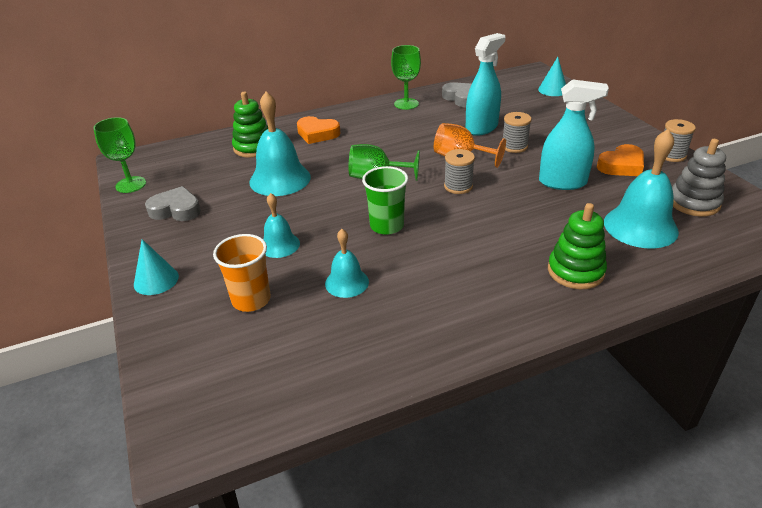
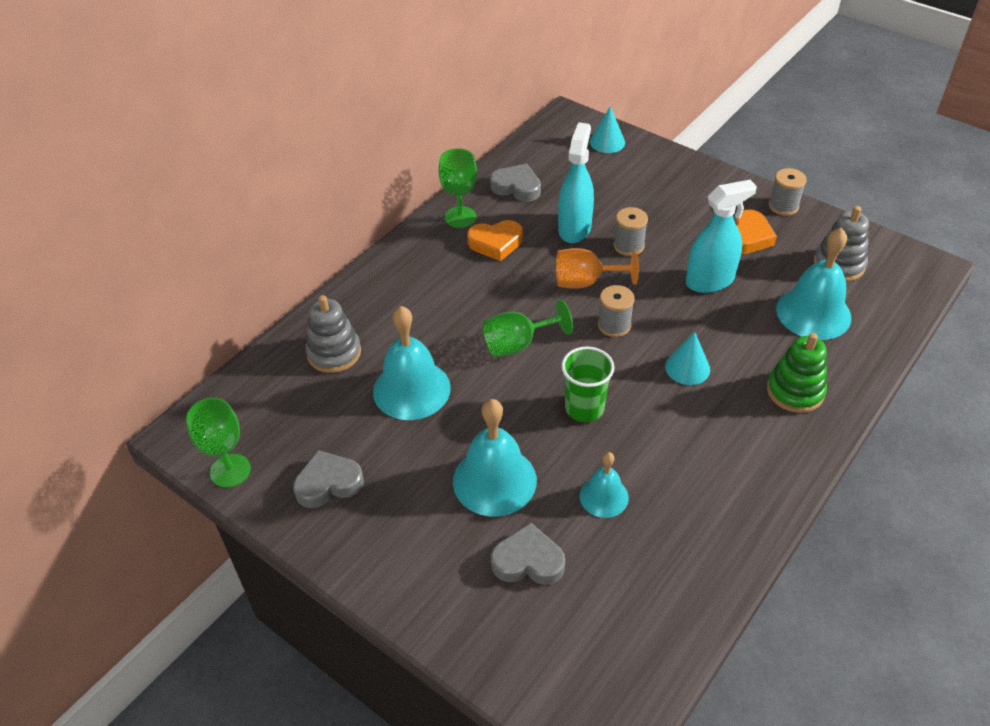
camera: 30 degrees left, 10 degrees up
(156, 280) = (402, 585): turquoise cone -> turquoise cone (687, 368)
(251, 300) = (528, 561): orange cup -> grey heart
(253, 147) = (334, 353): green stacking toy -> grey stacking toy
(279, 245) = (494, 480): turquoise bell -> turquoise bell, size x1.75
(317, 134) = (394, 302): orange heart -> orange heart (496, 243)

